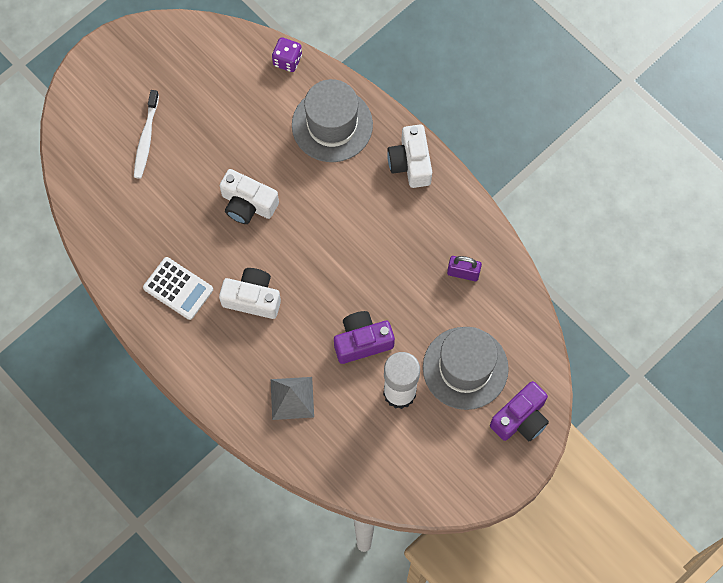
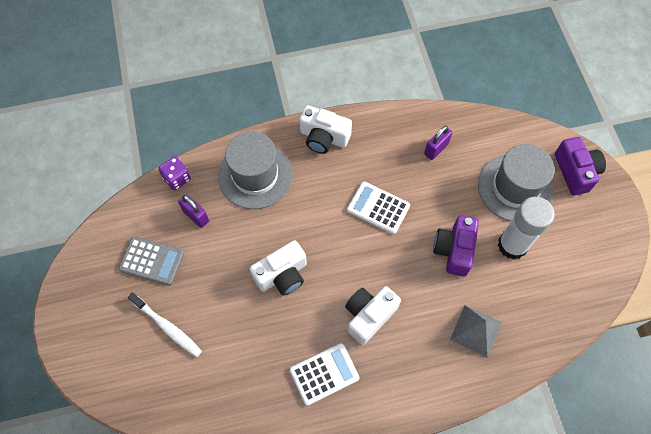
camera: 60 degrees left, 5 degrees down
(197, 89) = (152, 261): none -> grey calculator
(260, 99) = (196, 216): none -> purple padlock
(365, 252) = (378, 208): none -> white calculator

